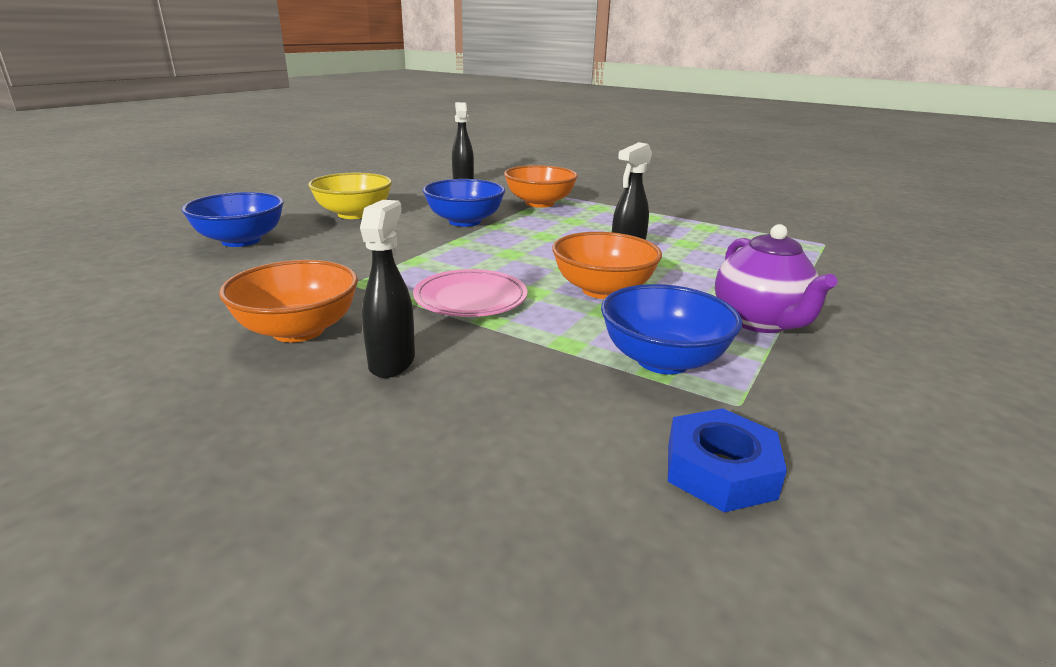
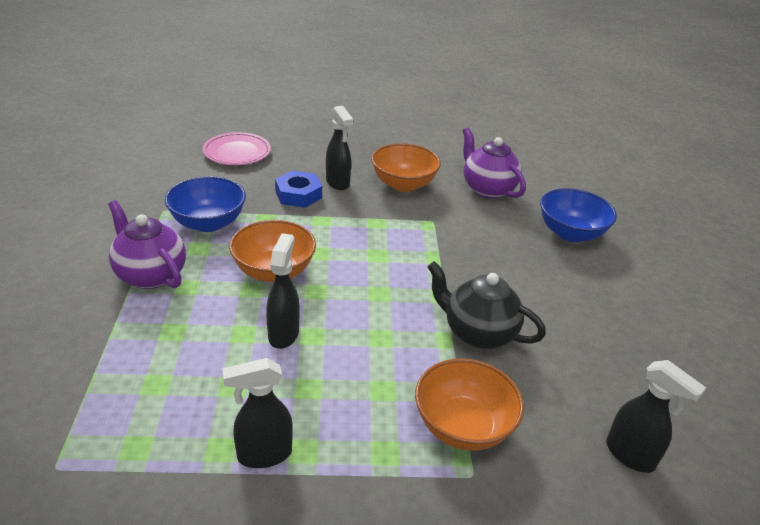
camera: 145 degrees right, 10 degrees up
(206, 293) = (487, 189): none -> purple teapot
(354, 214) = (580, 302): yellow bowl -> none
(465, 221) = (478, 333): blue bowl -> black teapot
(470, 299) = (350, 232): pink plate -> pink plate (237, 153)
(677, 220) = (263, 455): none -> black spray bottle
(720, 470) = (170, 180): blue nut -> blue nut (298, 194)

